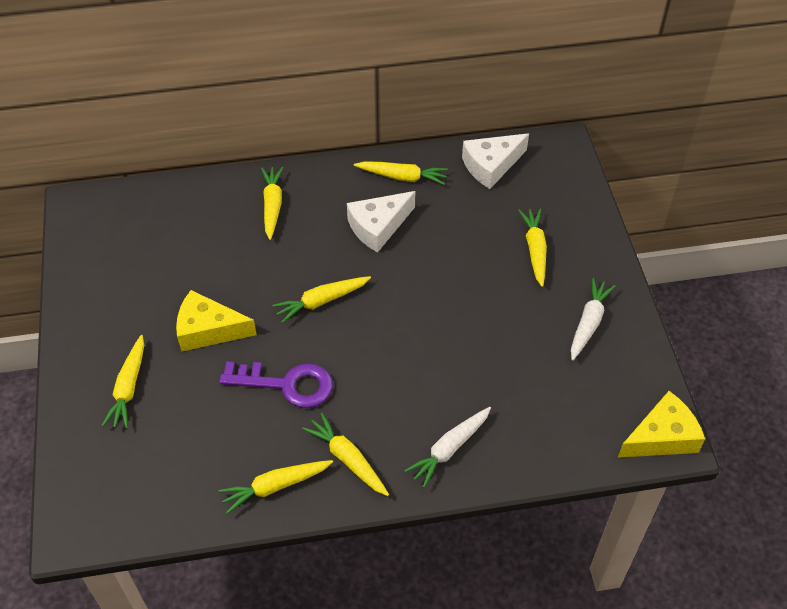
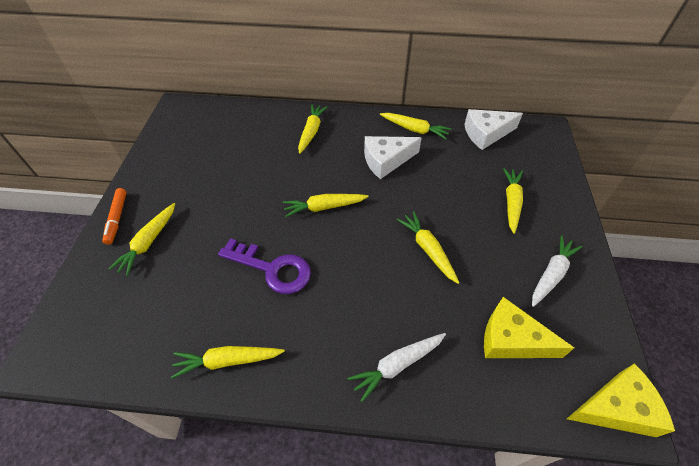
camera: 15 degrees right, 0 degrees up
(75, 369) = (117, 218): none -> orange marker
(208, 330) = (228, 210): yellow cheese -> yellow cheese (511, 339)
(347, 459) = (300, 350): yellow carrot -> yellow carrot (427, 249)

